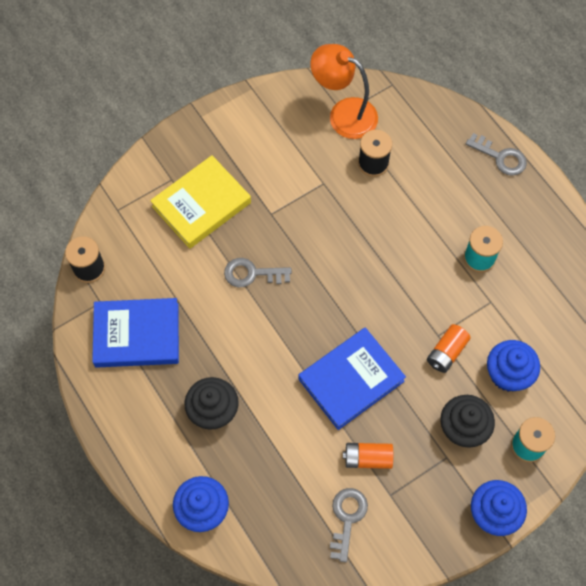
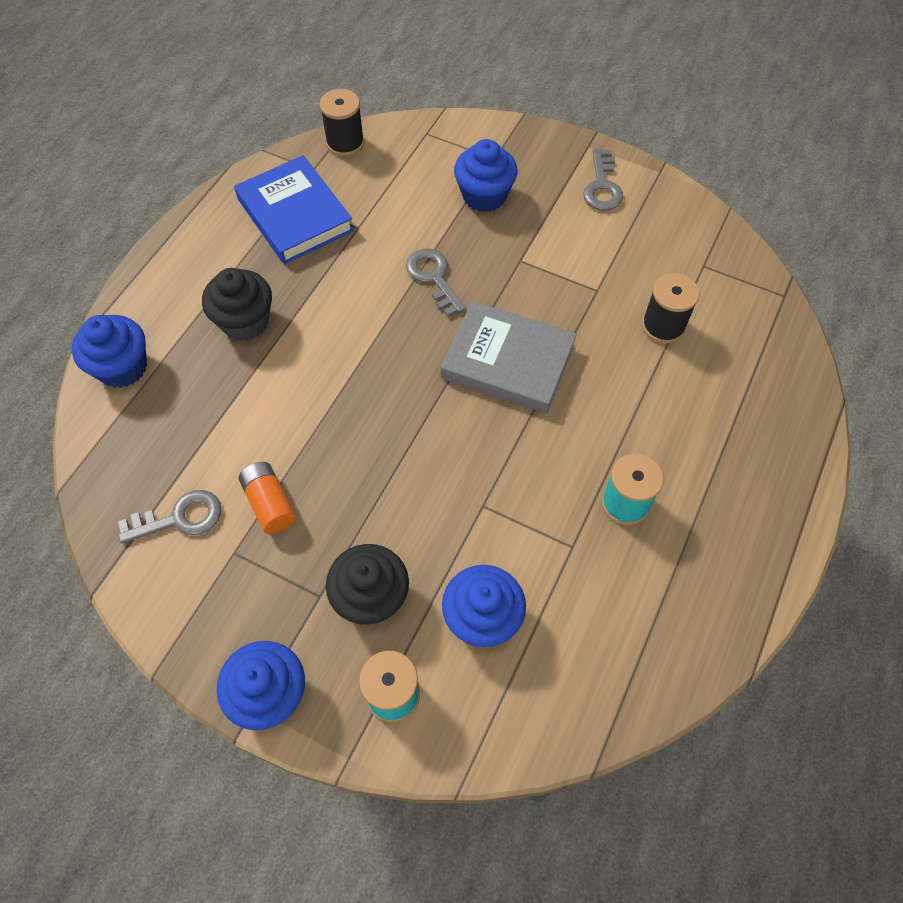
camera: 60 degrees right, 5 degrees down
(201, 205) = (484, 196): yellow book -> blue cupcake
(343, 114) = (703, 267): orange lamp -> none
(346, 266) = (507, 362): none -> grey book
(351, 380) = (362, 437): blue book -> none
(446, 352) = (466, 527): orange battery -> none
(501, 157) = (789, 461): grey key -> grey key (602, 186)

